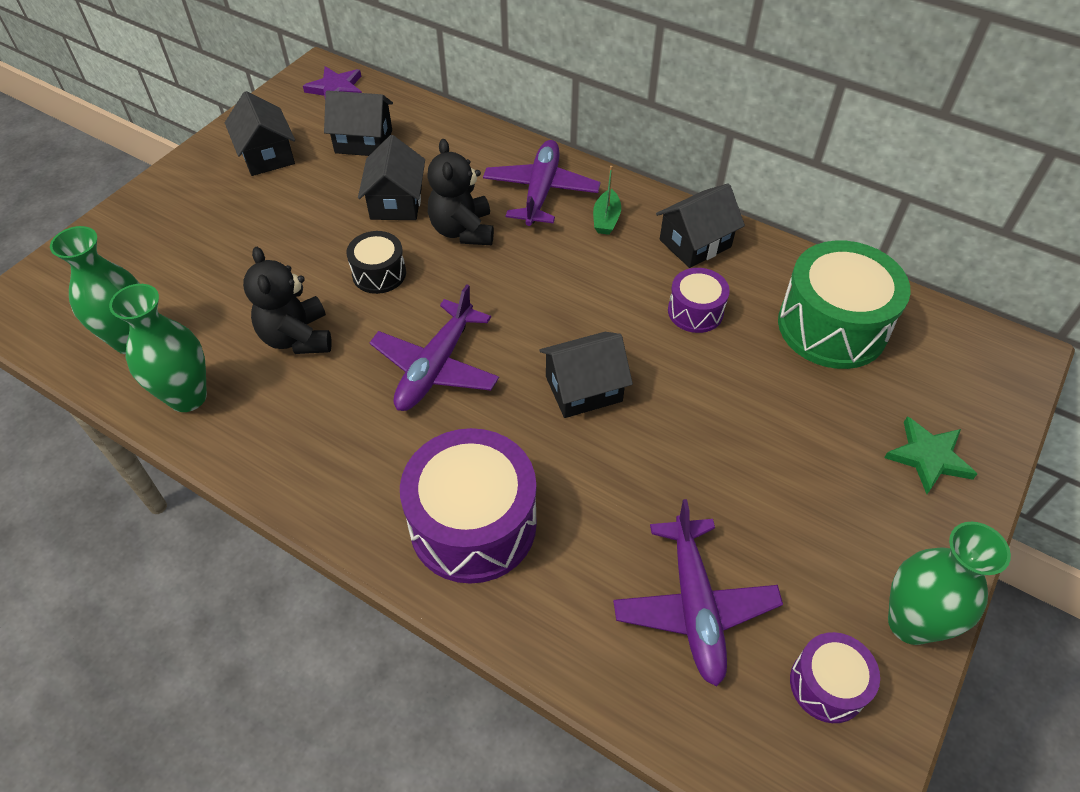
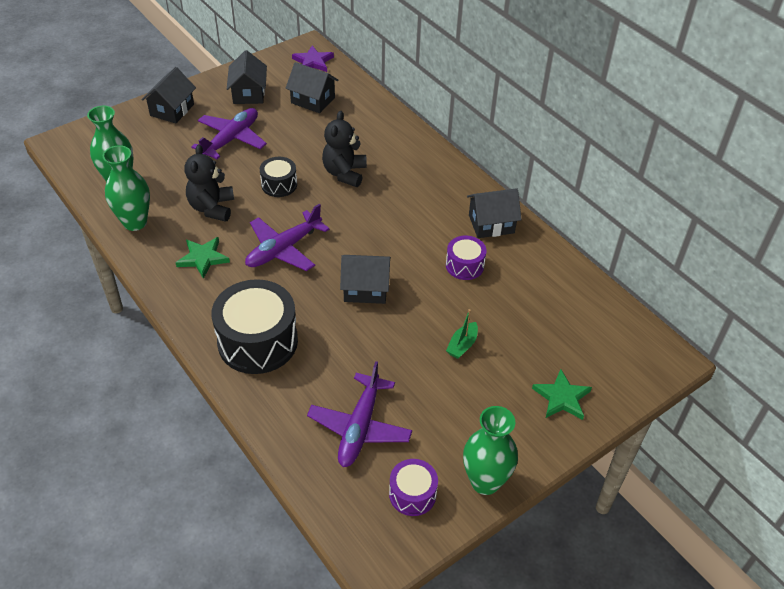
camera: 20 degrees right, 5 degrees down
(322, 420) = (203, 258): none -> green star
(396, 202) = (312, 144): black house -> black house (172, 110)
(473, 524) = (257, 341): purple drum -> black drum
(541, 191) = (409, 162): purple plane -> purple plane (231, 139)
(606, 219) = (441, 192): green boat -> green boat (462, 345)
(832, 326) = (550, 302): green drum -> none

